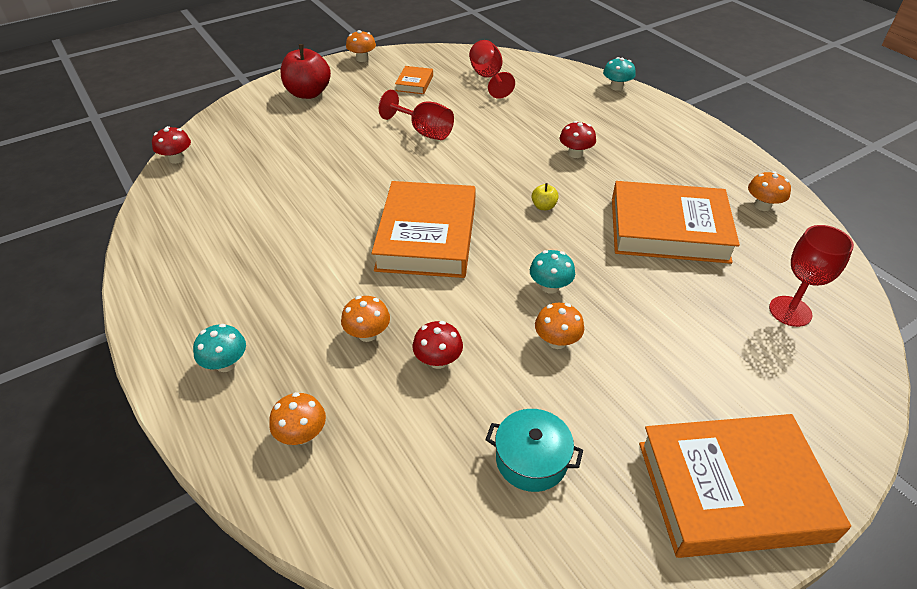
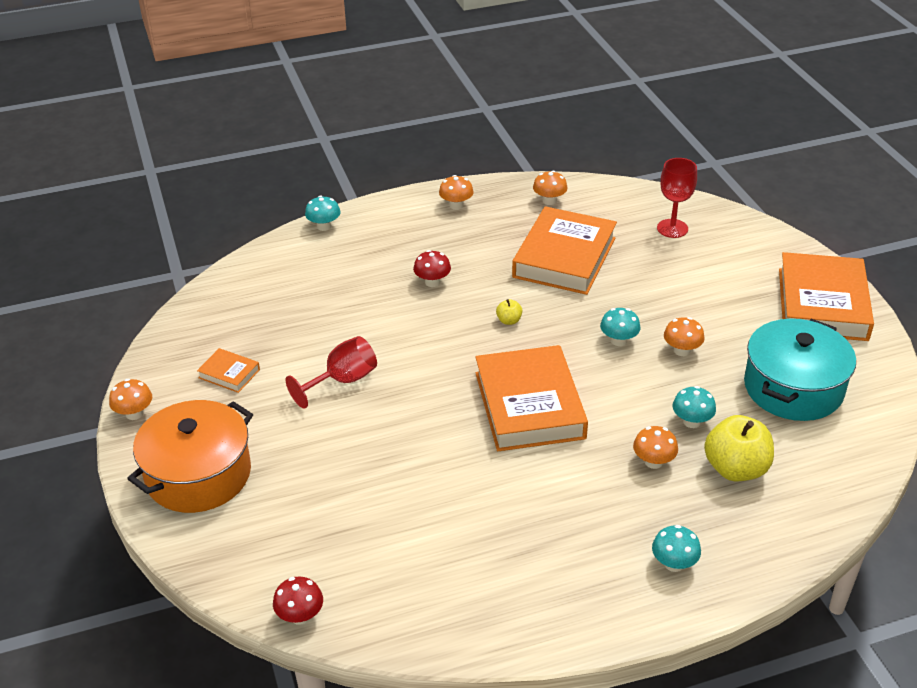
camera: 75 degrees left, 5 degrees down
(302, 434) = (760, 513): orange mushroom -> orange mushroom (456, 205)
(308, 93) = (198, 474): red apple -> orange pot
(370, 406) = (735, 469): none -> yellow apple
(426, 236) = (529, 405): orange book -> orange book turned 60 degrees clockwise
(438, 360) = (691, 421): red mushroom -> turquoise mushroom
(488, 78) = (252, 311): red goblet -> none
(531, 460) = (793, 388): turquoise pot -> turquoise pot, size x1.84

